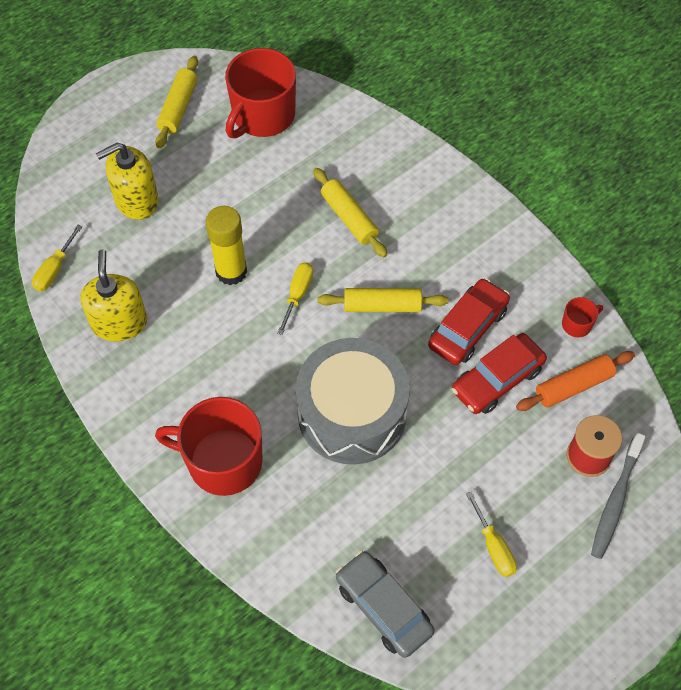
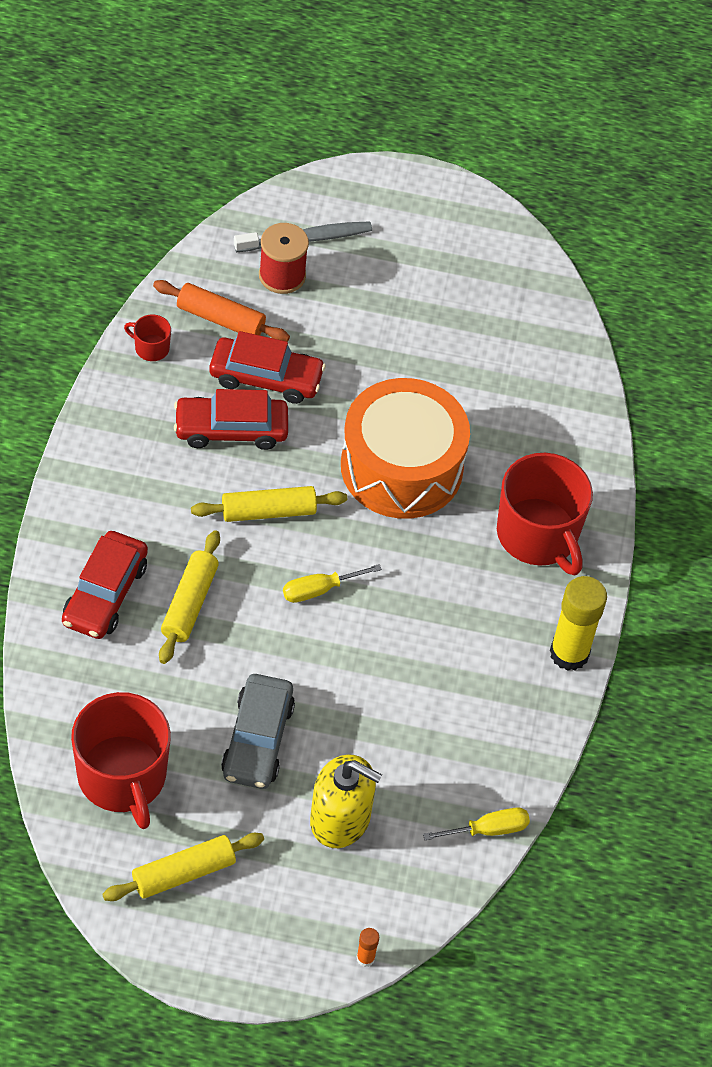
camera: 135 degrees left, 5 degrees down
(47, 156) = (365, 958): none -> orange glue stick
(119, 322) = (489, 722): yellow soap dispenser -> none
(231, 271) = (345, 665): yellow glue stick -> yellow glue stick (569, 653)
(262, 115) = (122, 777): red mug -> red mug turned 75 degrees clockwise
(352, 413) = (401, 467): grey drum -> orange drum
(382, 306) = (268, 511): yellow rolling pin -> yellow rolling pin turned 60 degrees counterclockwise
(383, 607) = (546, 343): grey car -> grey car (257, 739)
(394, 179) = (105, 593): none -> red car
(493, 546) = (425, 298): yellow screwdriver -> none

